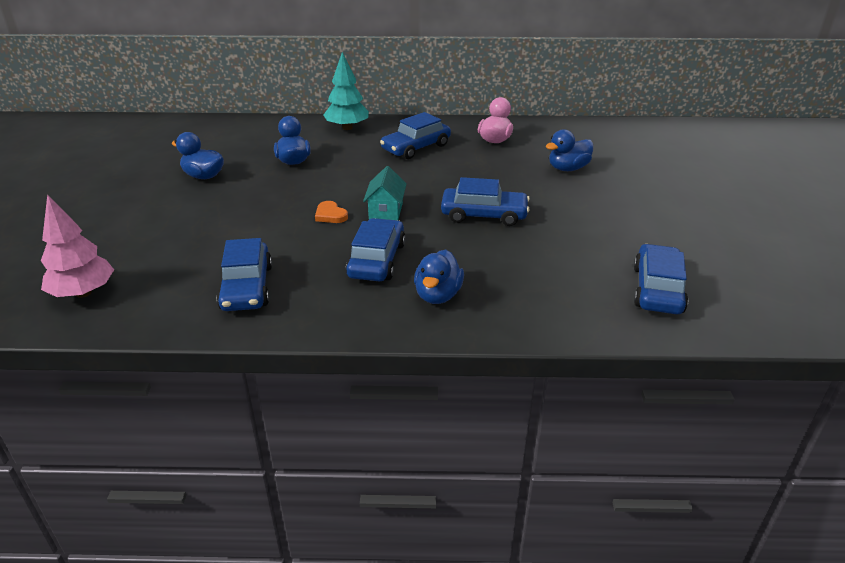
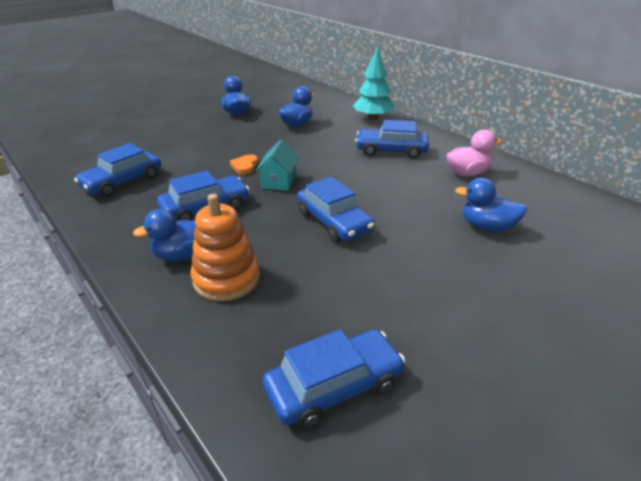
camera: 50 degrees right, 0 degrees up
(83, 293) = (74, 144): pink tree -> none
(386, 211) = (279, 181): turquoise house -> turquoise house turned 45 degrees counterclockwise
(498, 287) = (226, 279): none -> orange stacking toy

